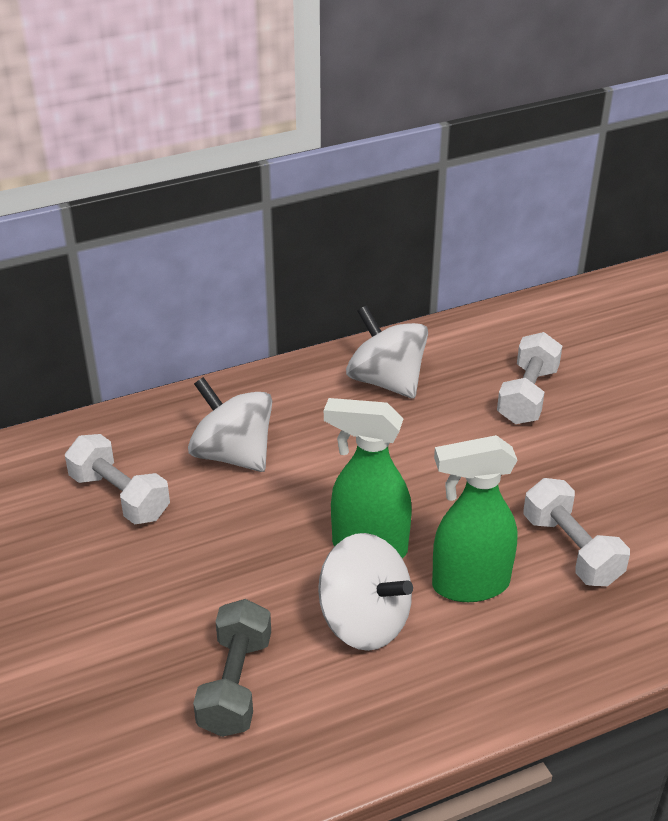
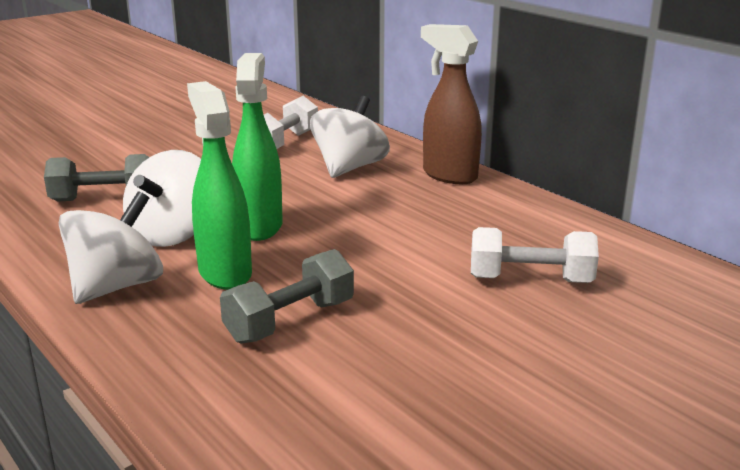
camera: 75 degrees right, 15 degrees down
(288, 387) = (449, 175): none -> brown spray bottle
(386, 381) = (491, 211): white spinning top -> white spinning top (116, 287)
(571, 549) = (290, 321): white dumbbell -> grey dumbbell

